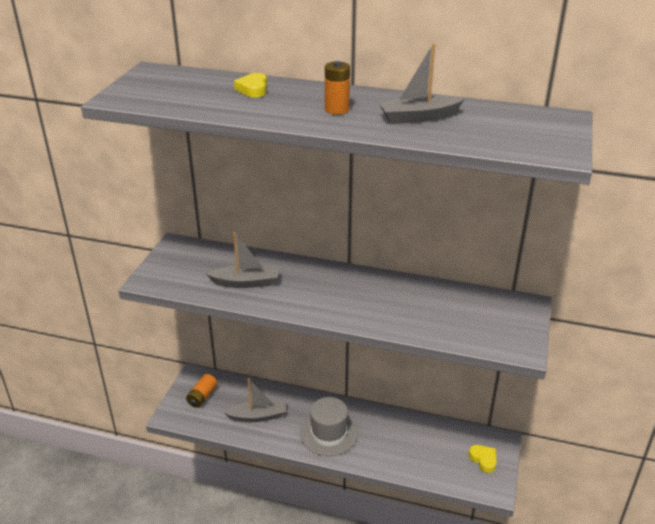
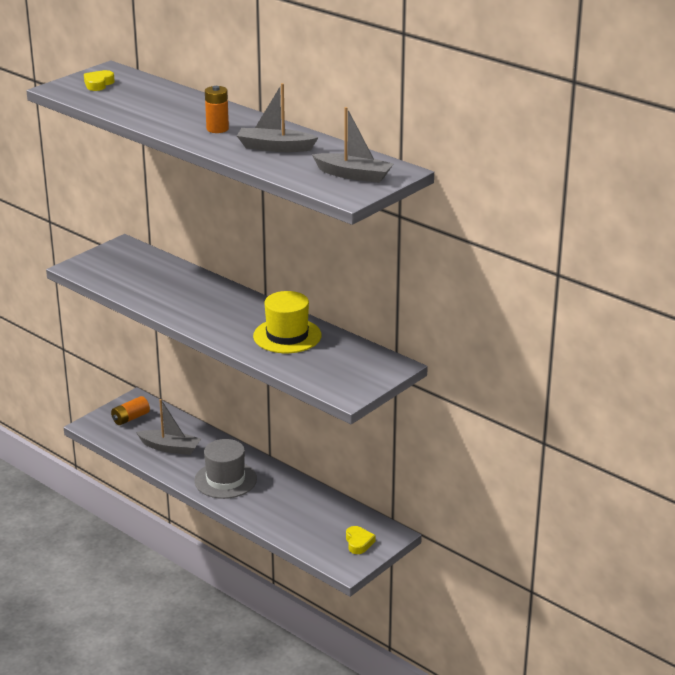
camera: 25 degrees right, 5 degrees down
(246, 282) = (157, 288): grey boat -> grey boat (354, 175)
(253, 89) = (171, 100): yellow heart -> yellow heart (98, 84)
(409, 300) = (287, 336): none -> yellow hat

